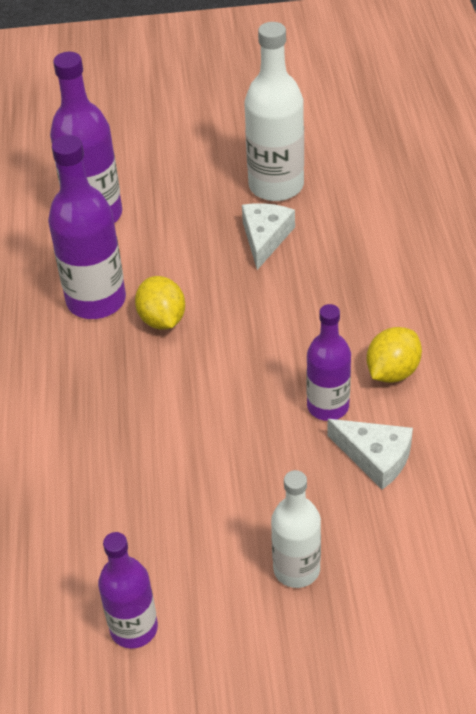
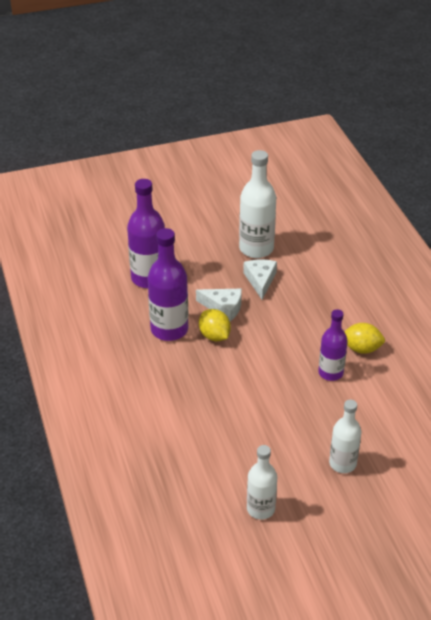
camera: 15 degrees left, 5 degrees down
(134, 628) = (260, 509): purple bottle -> white bottle
(375, 457) = (367, 397): white cheese -> white cheese (223, 307)
(392, 371) = (361, 348): yellow lemon -> yellow lemon turned 75 degrees clockwise

